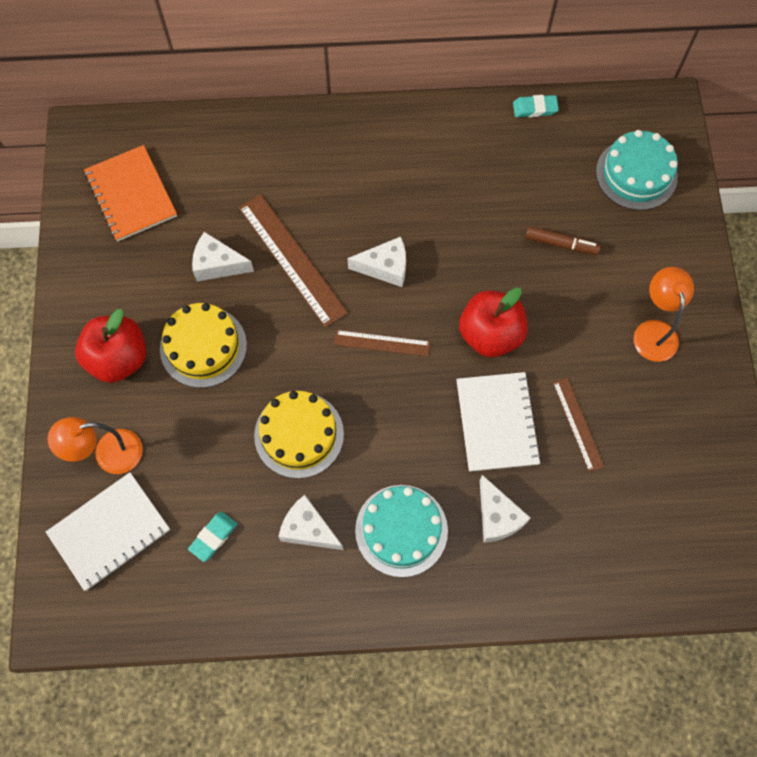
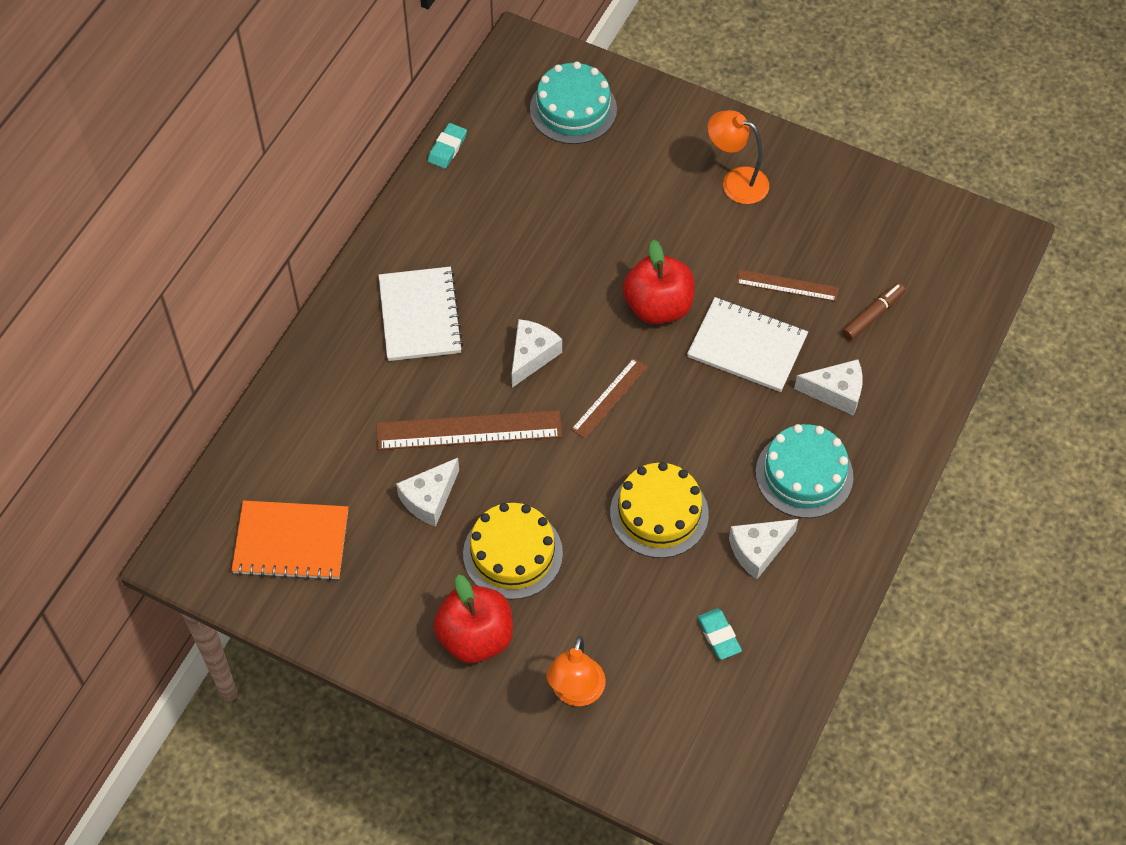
camera: 60 degrees left, 10 degrees down
(109, 532) = (658, 727): white notebook -> white notebook (420, 316)
(561, 244) = (603, 204): brown marker -> brown marker (872, 315)

